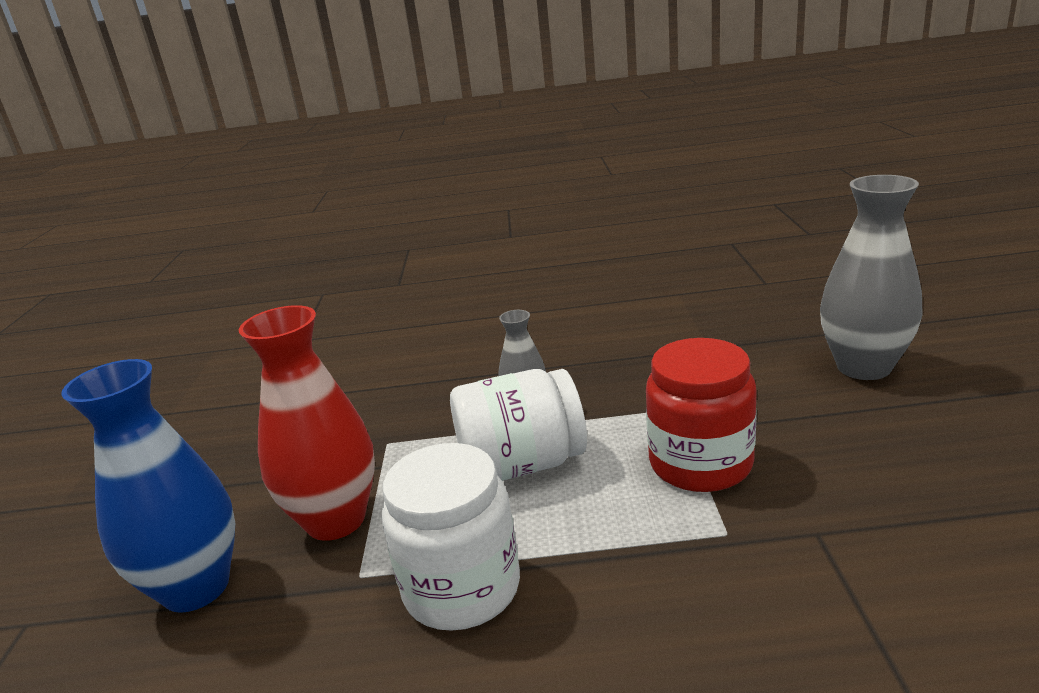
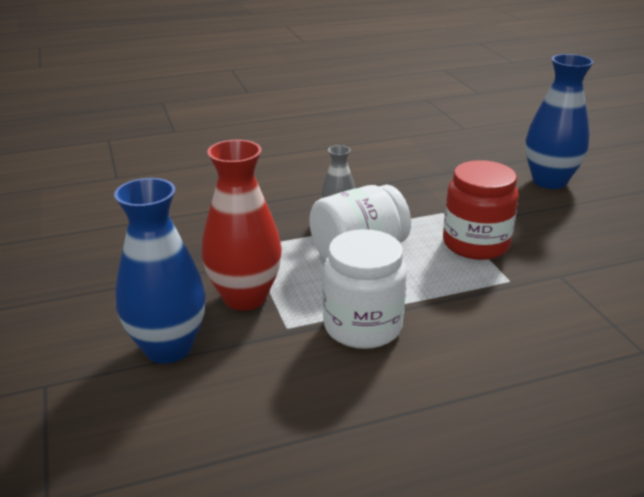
camera: 20 degrees left, 5 degrees up
(863, 367) = (549, 181): grey vase -> blue vase

